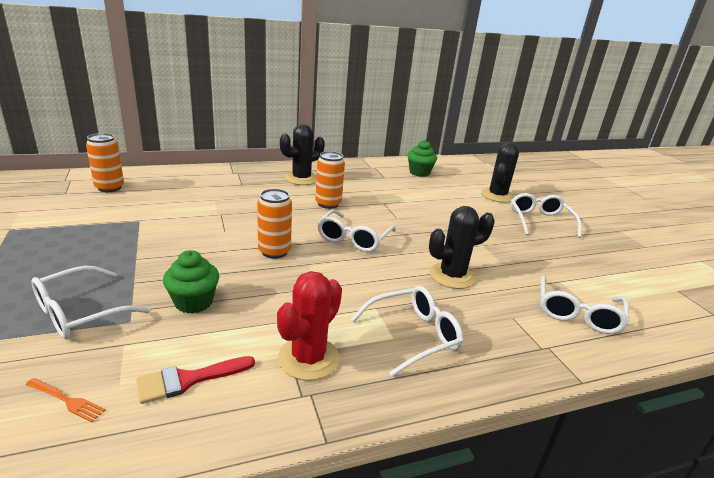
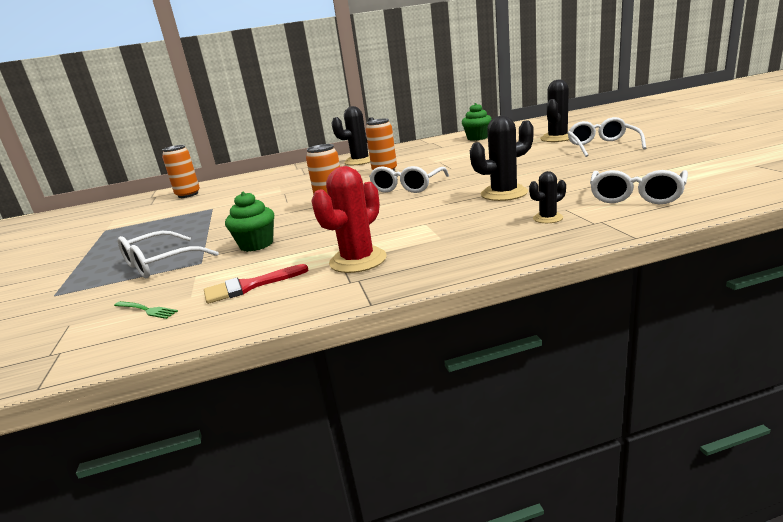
camera: 10 degrees right, 5 degrees down
(66, 400) = (146, 310): orange fork -> green fork
(413, 335) = (460, 234): white glasses -> none
(497, 329) = (548, 218): none -> black cactus

